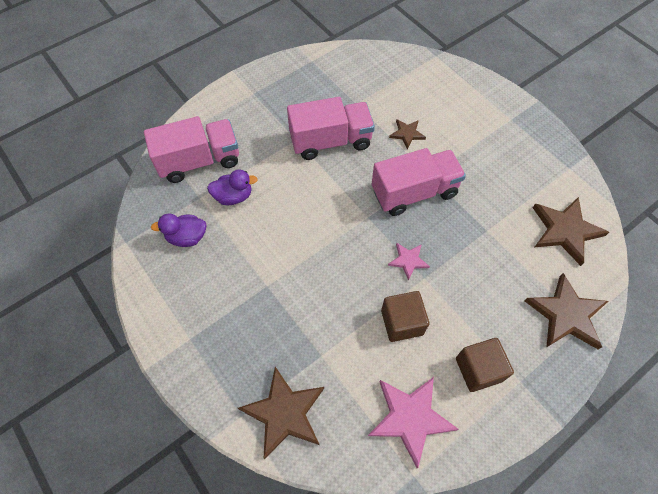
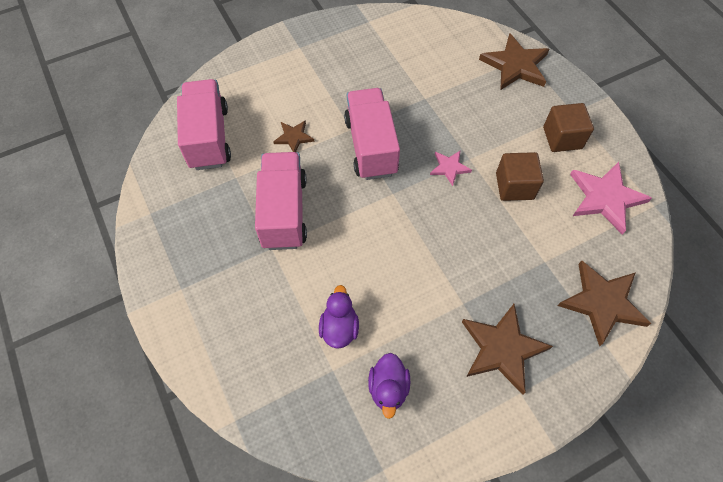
camera: 80 degrees left, 0 degrees up
(199, 161) = (275, 366): pink truck -> pink truck (208, 137)
(565, 231) = (435, 43): brown star -> brown star (502, 349)

